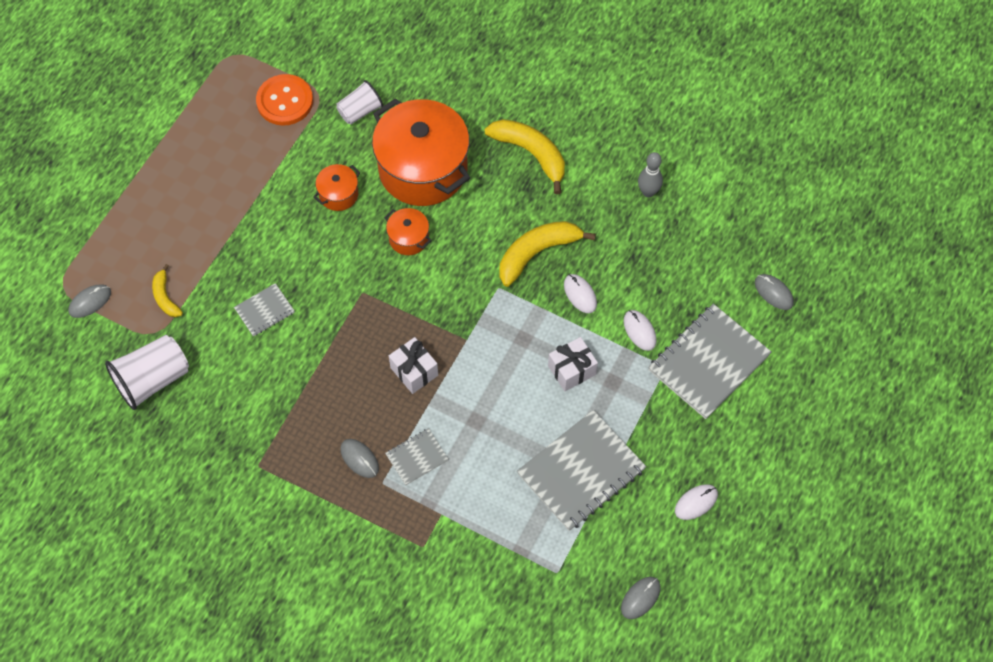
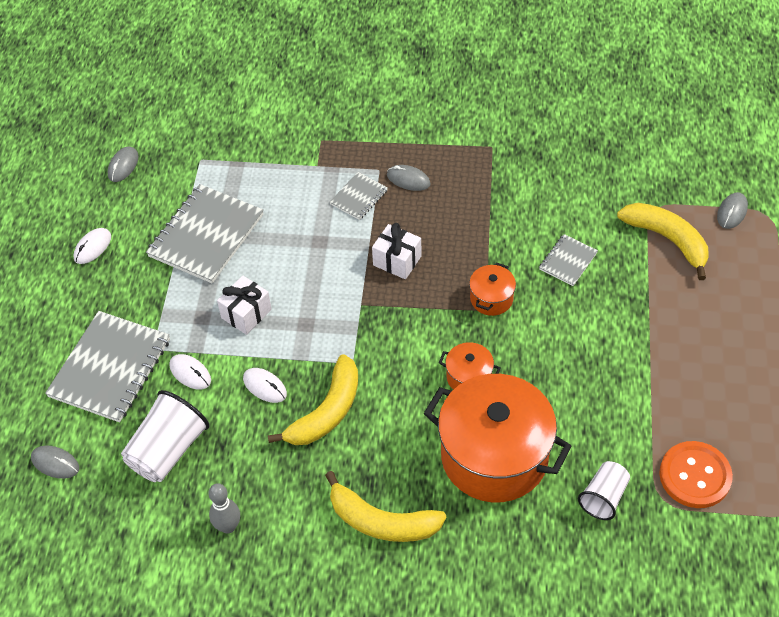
camera: 160 degrees right, 10 degrees down
(152, 379) = (627, 174): white cup -> white cup (168, 450)
(165, 297) = (667, 240): yellow banana -> yellow banana, size x1.81
(338, 194) = (568, 394): orange pot -> orange pot (491, 299)

